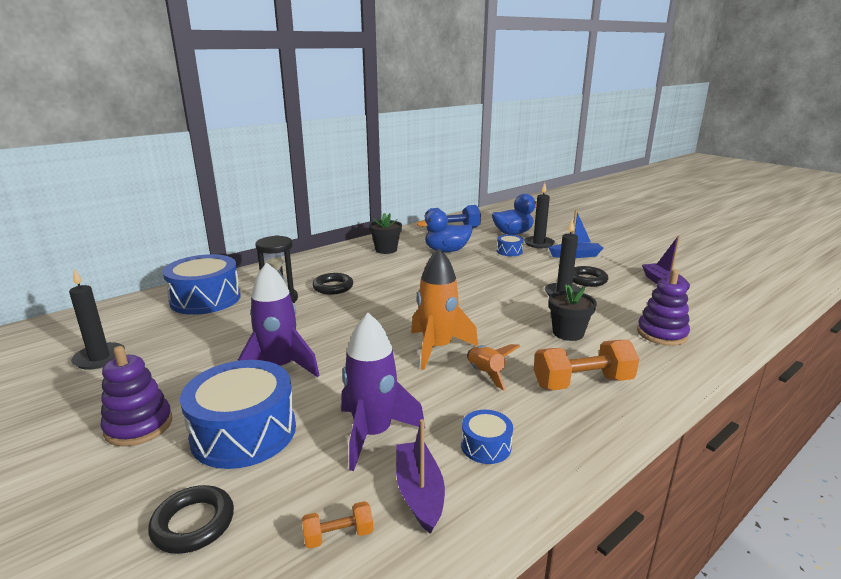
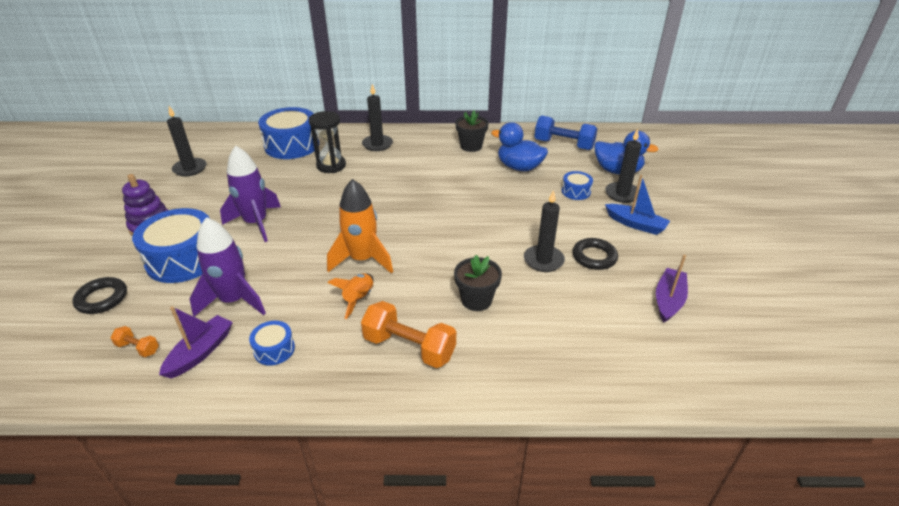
camera: 40 degrees right, 15 degrees up
(300, 272) = (377, 144): none -> black candle
(333, 287) = (378, 169): black ring -> none
(661, 334) = (557, 347): purple stacking toy -> none

